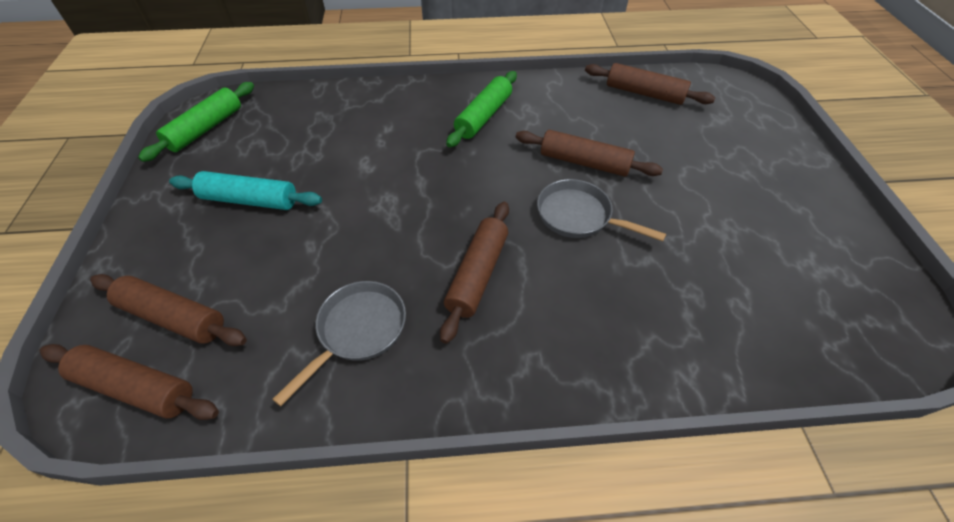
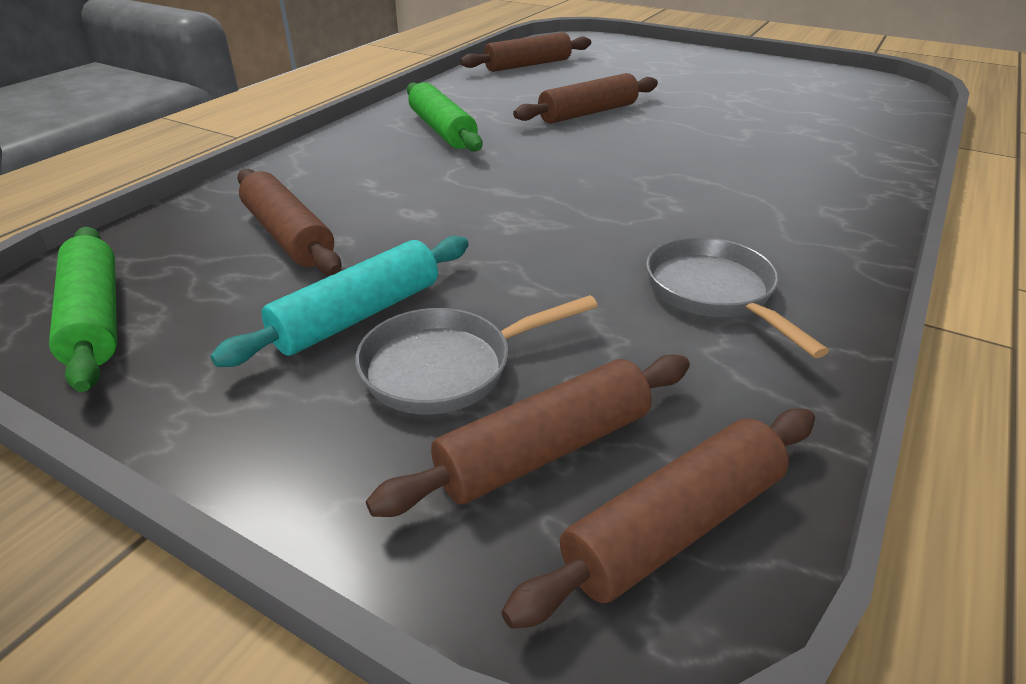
camera: 55 degrees left, 15 degrees down
(477, 274) = (690, 203): brown rolling pin -> brown rolling pin (288, 236)
(578, 216) = (659, 137): grey pan -> grey pan (446, 367)

